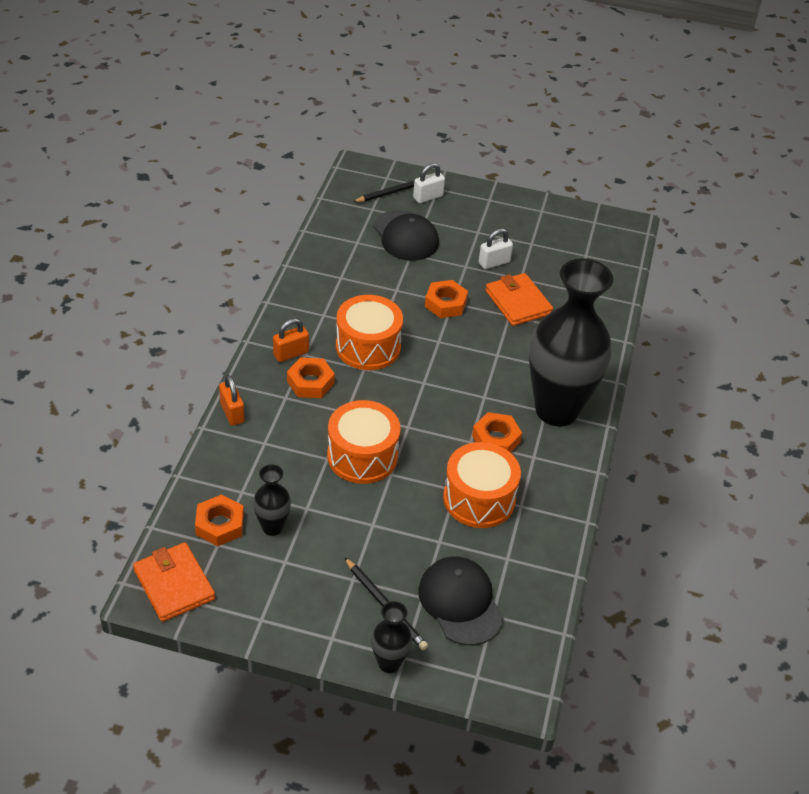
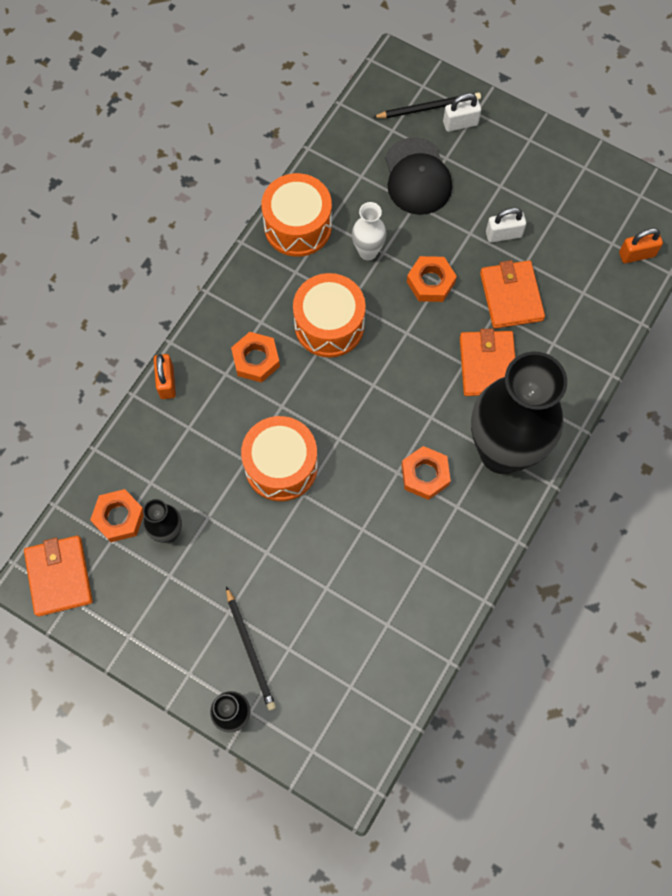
camera: 20 degrees right, 25 degrees up
(291, 354) = (246, 317): orange padlock -> orange padlock (636, 254)
(383, 291) = (368, 252): none -> white vase
(460, 602) = (324, 664): black cap -> none
(479, 499) = (382, 546): orange drum -> orange drum (298, 226)
(518, 352) = (487, 365): none -> orange wallet

